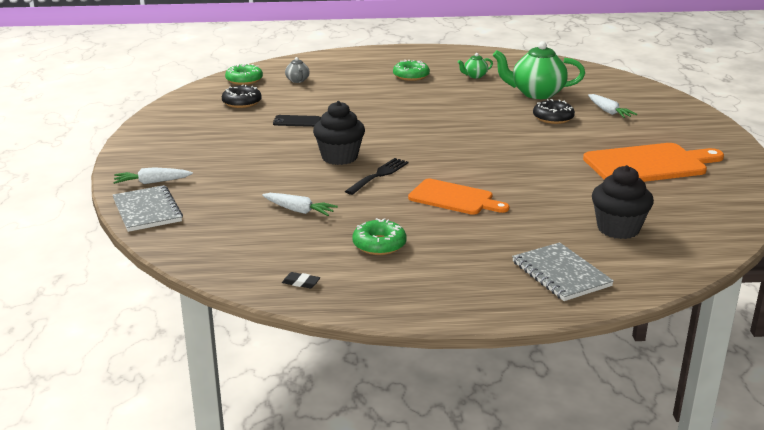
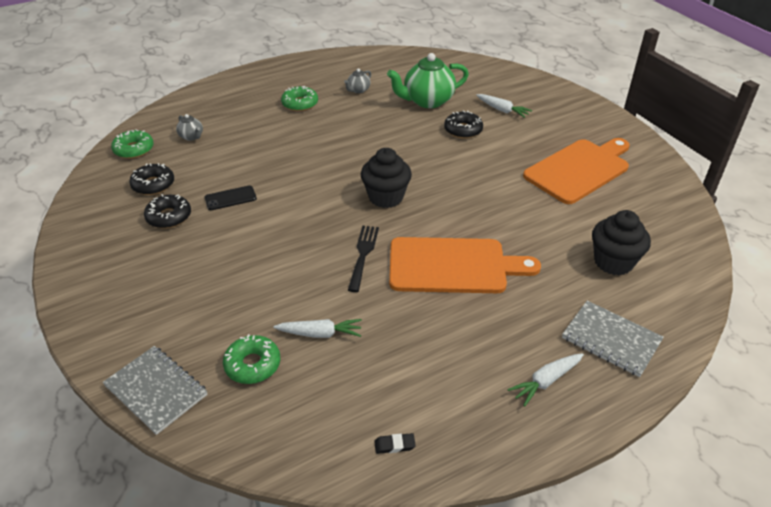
camera: 25 degrees left, 15 degrees up
(152, 182) = (132, 341): white carrot -> white carrot (546, 381)
(238, 122) = (169, 217): none -> black donut
(339, 157) = (308, 240): black cupcake -> black cupcake (386, 197)
(379, 245) = (431, 357): green donut -> green donut (252, 365)
(454, 198) = (453, 266): orange cutting board -> orange cutting board, size x1.52
(475, 76) = (358, 90): green teapot -> grey teapot

